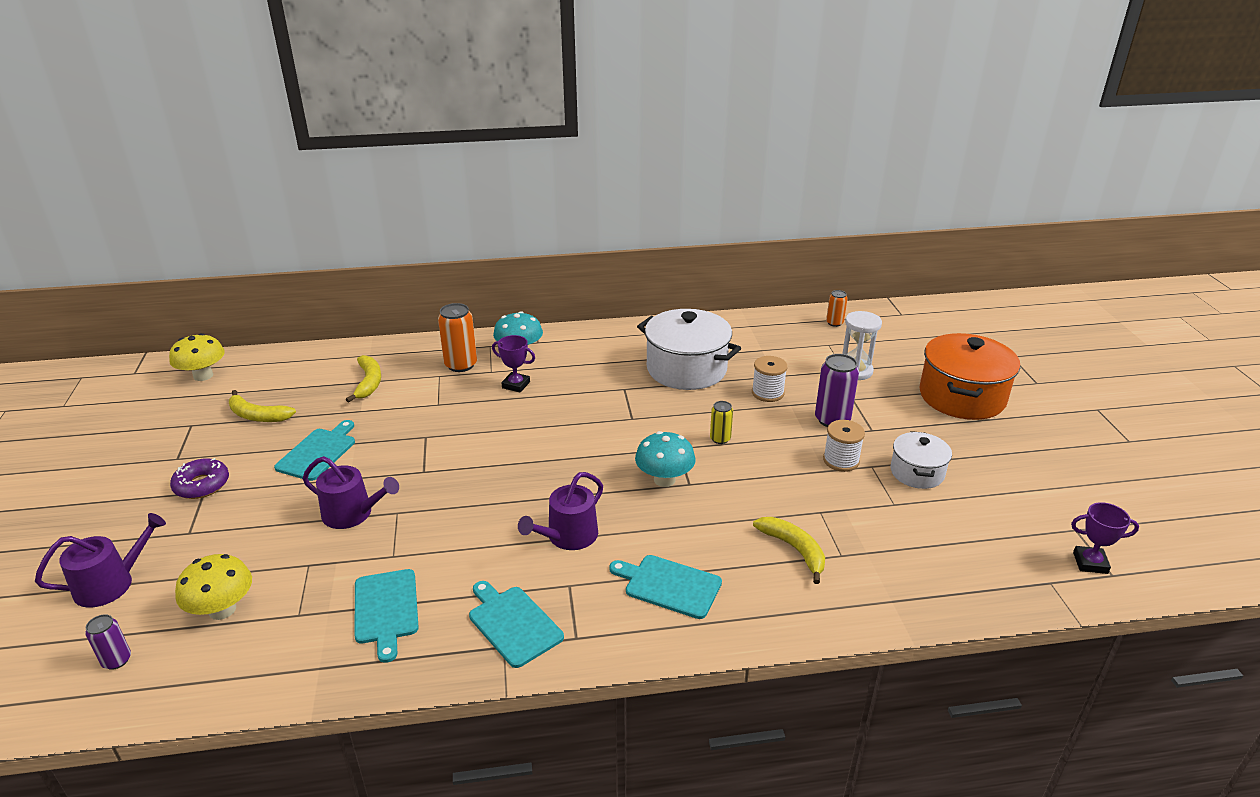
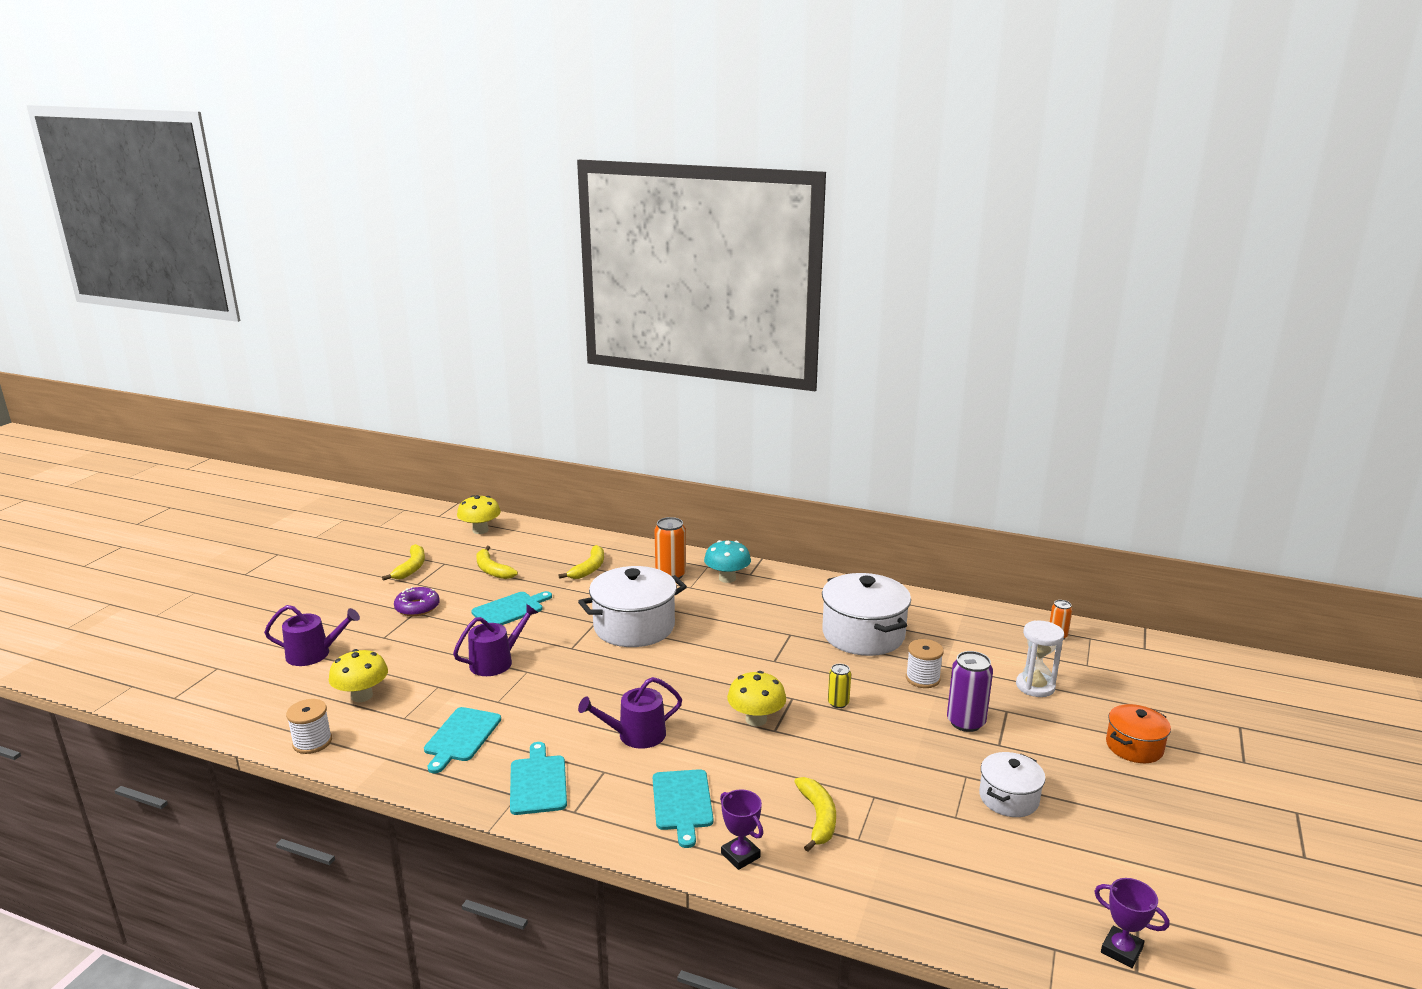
camera: 30 degrees right, 10 degrees down
(117, 660) = (278, 704): purple can -> none
(152, 442) = (411, 568): none -> yellow banana
(353, 514) = (496, 661): purple watering can -> purple watering can turned 90 degrees counterclockwise
(470, 428) = (634, 627): none -> white pot
(516, 385) = (700, 604): purple trophy -> purple trophy (740, 855)
(664, 479) = (756, 719): turquoise mushroom -> yellow mushroom
(669, 585) = (682, 803): turquoise cutting board -> turquoise cutting board turned 150 degrees counterclockwise
(841, 460) = (938, 760): white spool -> white spool (312, 742)
(962, 397) = (1134, 747): orange pot -> orange pot, size x0.56

